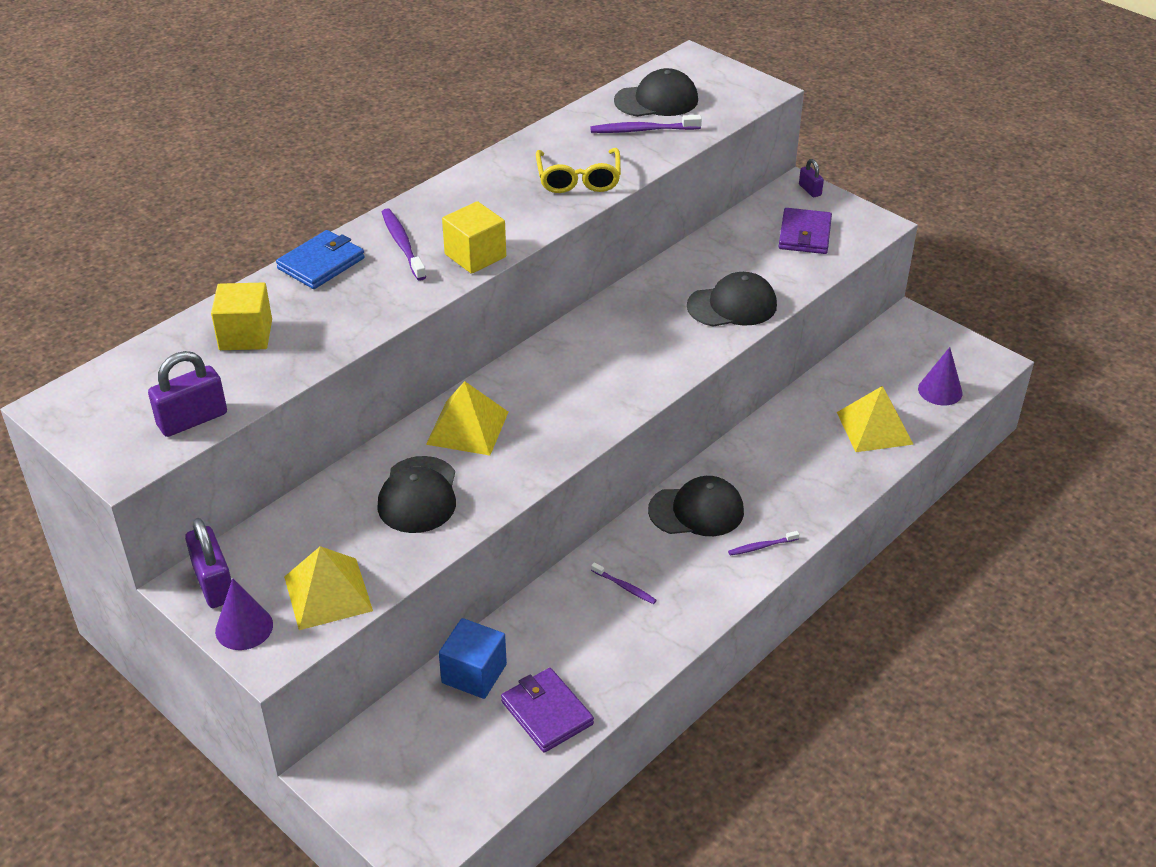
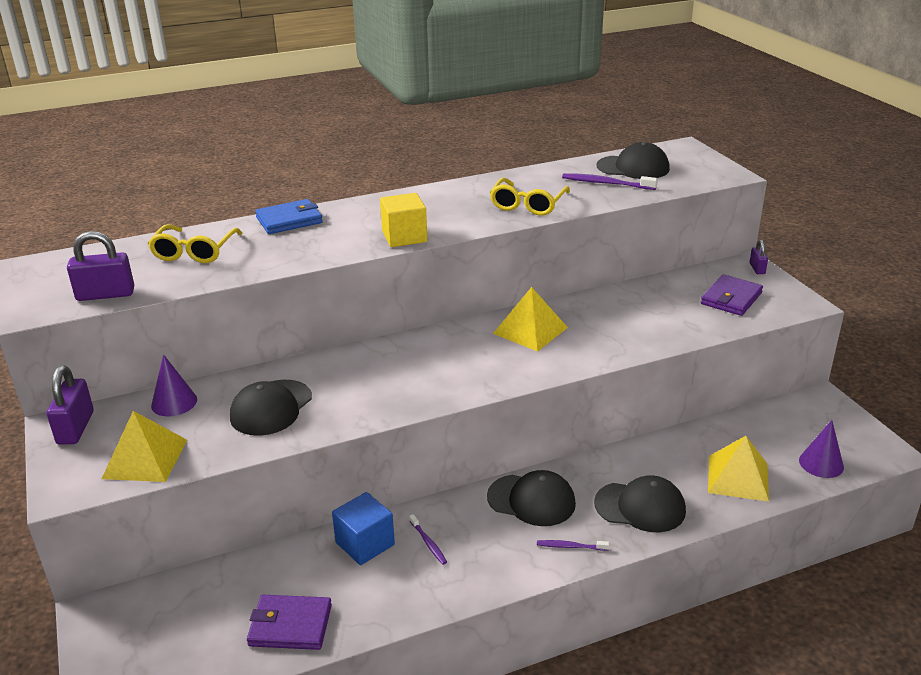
camera: 25 degrees right, 10 degrees down
(244, 627) = (66, 465): purple cone -> purple cone (174, 402)
(245, 335) = (194, 252): yellow cube -> yellow glasses
(403, 245) = (357, 220): purple toothbrush -> none
(467, 428) = (347, 370): yellow pyramid -> yellow pyramid (530, 330)
(474, 673) = (258, 572): blue cube -> blue cube (365, 544)
(547, 713) = (290, 625): purple wallet -> purple wallet turned 75 degrees counterclockwise
(732, 305) = (630, 335): black cap -> black cap (640, 507)

